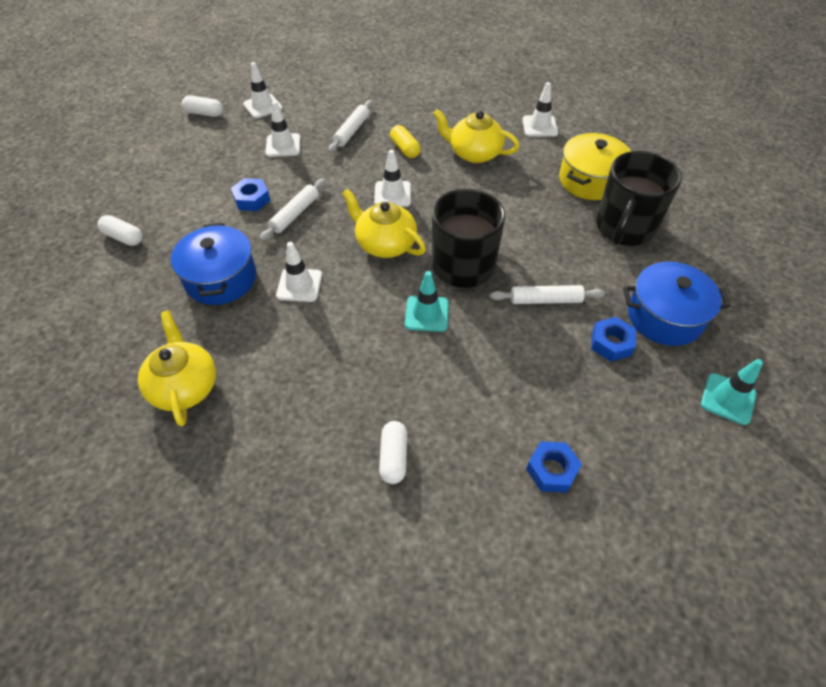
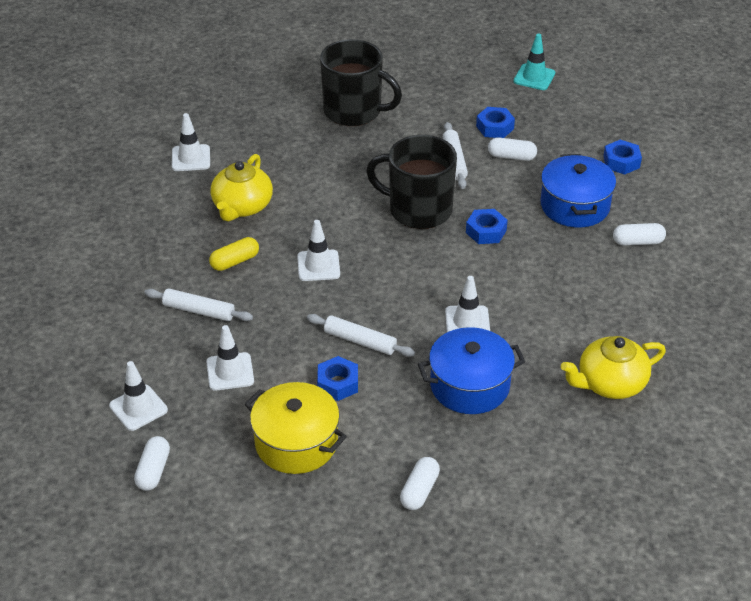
camera: 95 degrees left, 10 degrees down
(385, 244) = (398, 265): yellow teapot -> none
(427, 314) = (486, 231): turquoise traffic cone -> blue nut
(556, 352) = (511, 156): none -> white capsule
(590, 180) = (285, 128): yellow pot -> yellow pot (296, 443)
(664, 317) = (460, 98): blue pot -> blue pot (575, 206)

